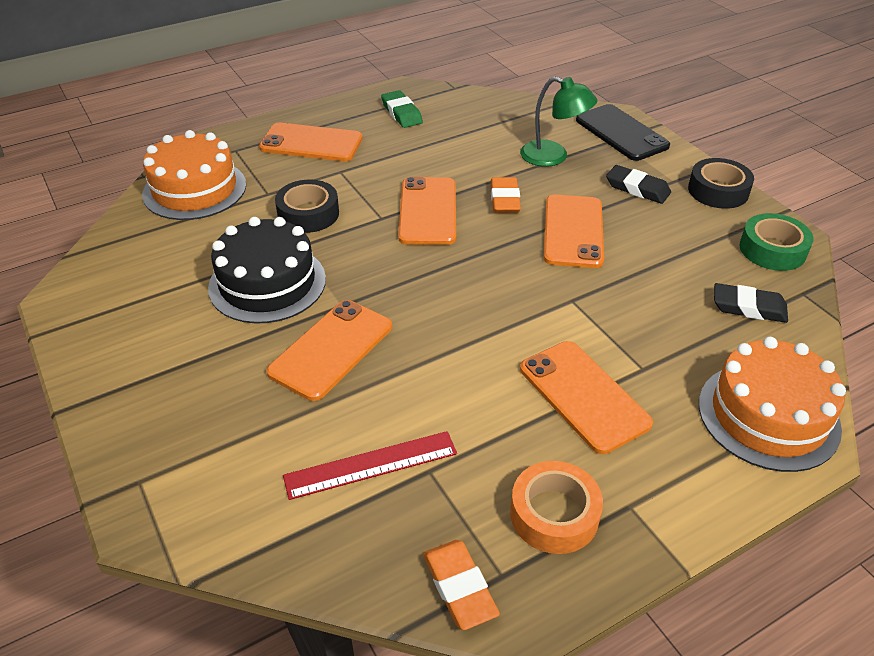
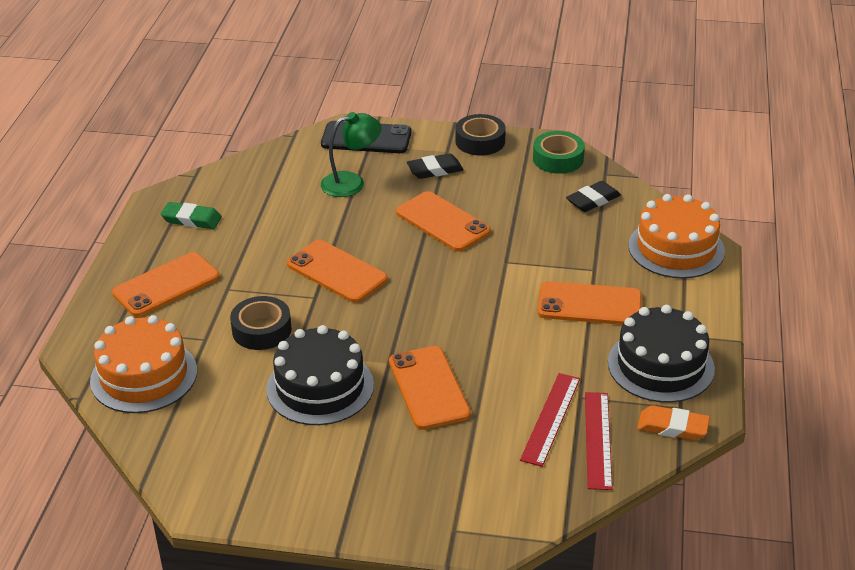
camera: 50 degrees left, 5 degrees down
(373, 525) = (598, 440): none -> red ruler
(505, 199) = (370, 231): orange eraser -> none
(554, 514) = (660, 365): orange tape -> black cake

